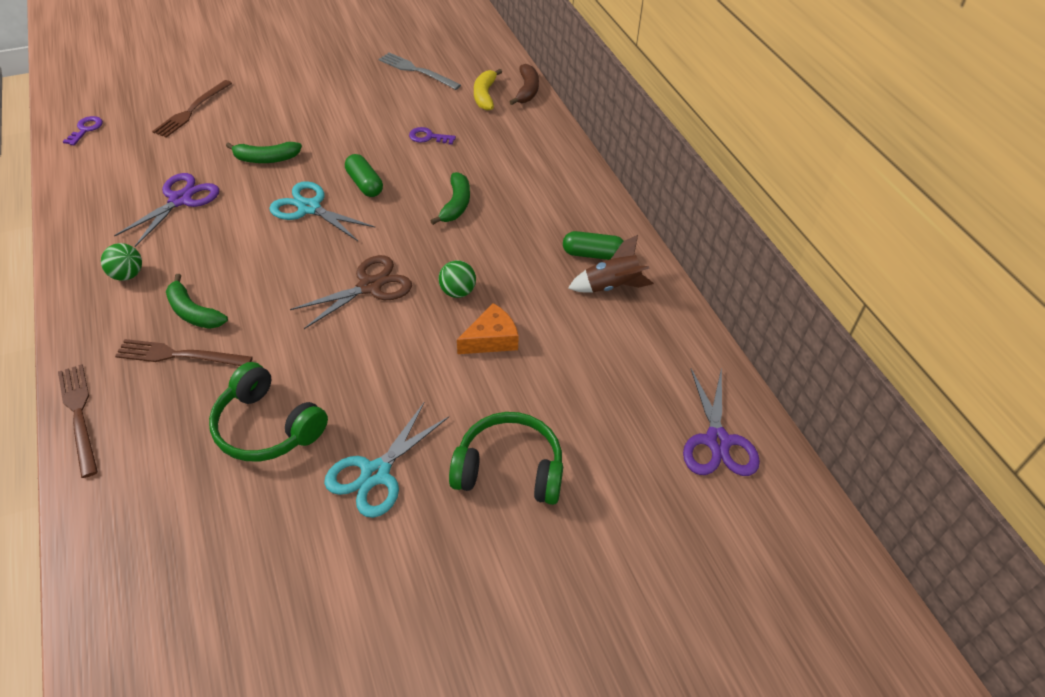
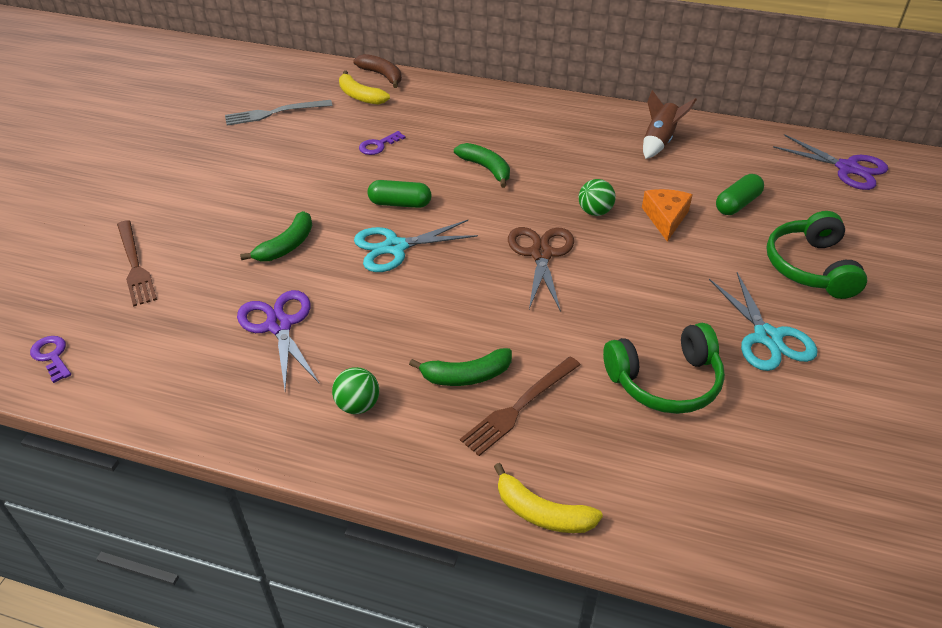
camera: 50 degrees left, 5 degrees down
(79, 415) = (542, 512): brown fork -> yellow banana
(509, 469) = (810, 267): green headphones -> green headphones turned 45 degrees counterclockwise
(593, 254) = (616, 133): green capsule -> green capsule (737, 204)

